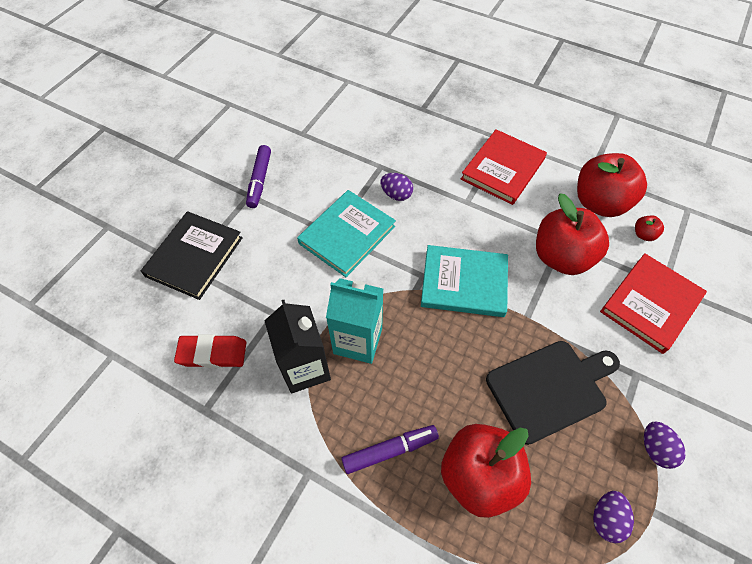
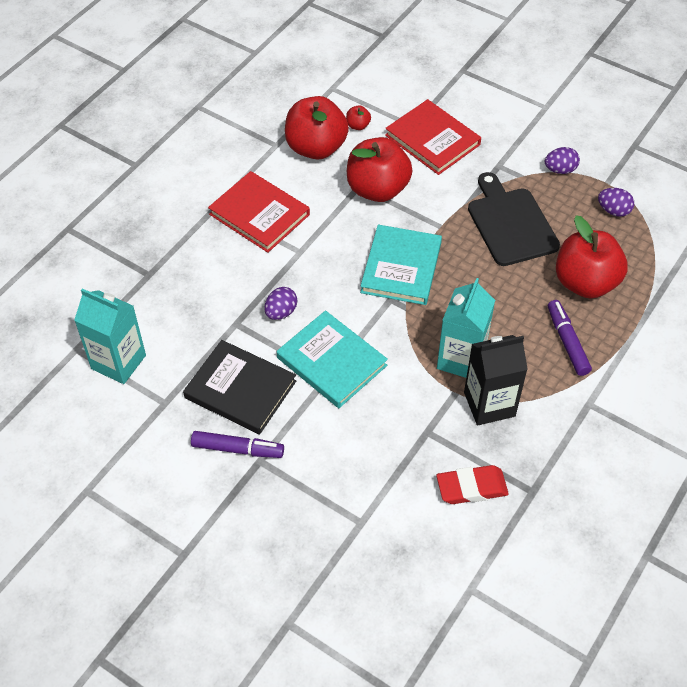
camera: 85 degrees left, 5 degrees down
(194, 256) = (346, 515): black book -> black book (240, 389)
(212, 353) = (471, 488): red eraser -> red eraser turned 75 degrees clockwise
(337, 104) = (118, 362): none -> turquoise carton

